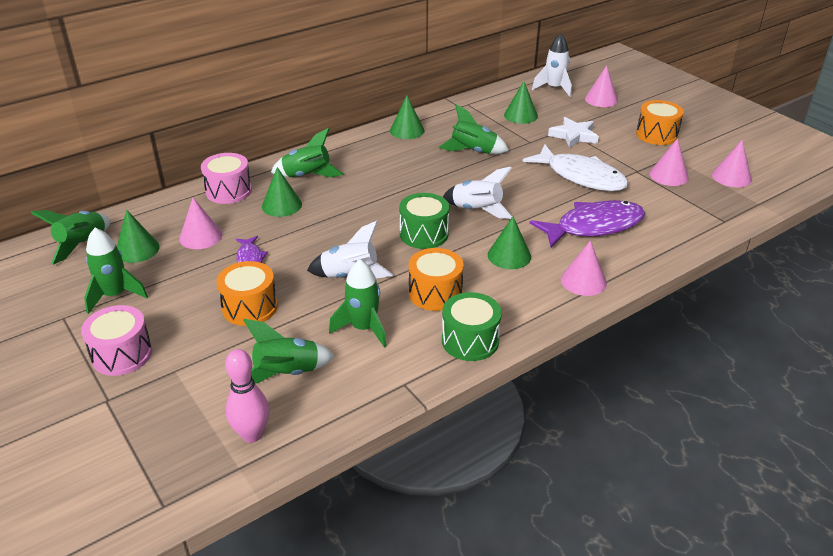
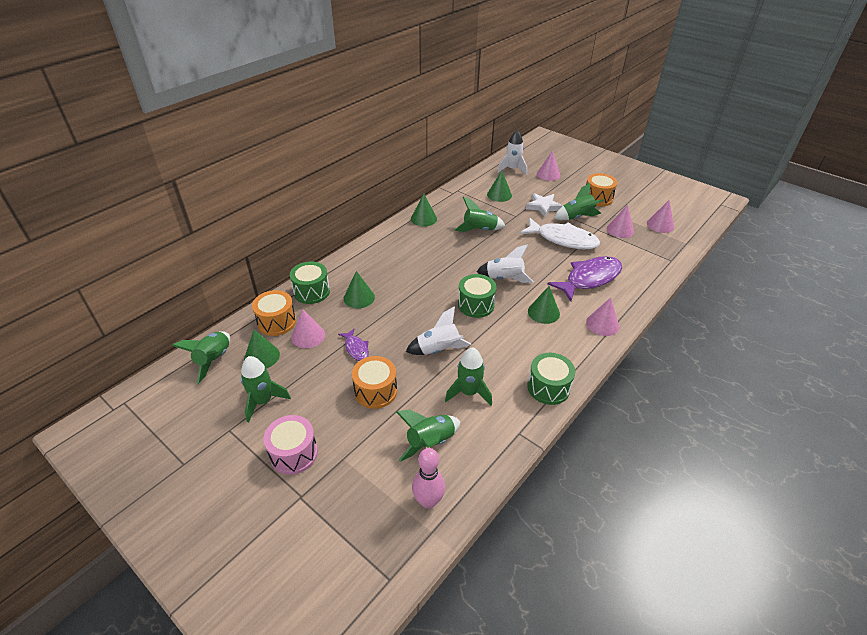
camera: 15 degrees left, 5 degrees up
(228, 191) = (311, 292): pink drum -> green drum
(307, 176) = (367, 269): green rocket -> green rocket (577, 217)
(435, 293) = (506, 353): orange drum -> orange drum (277, 322)

